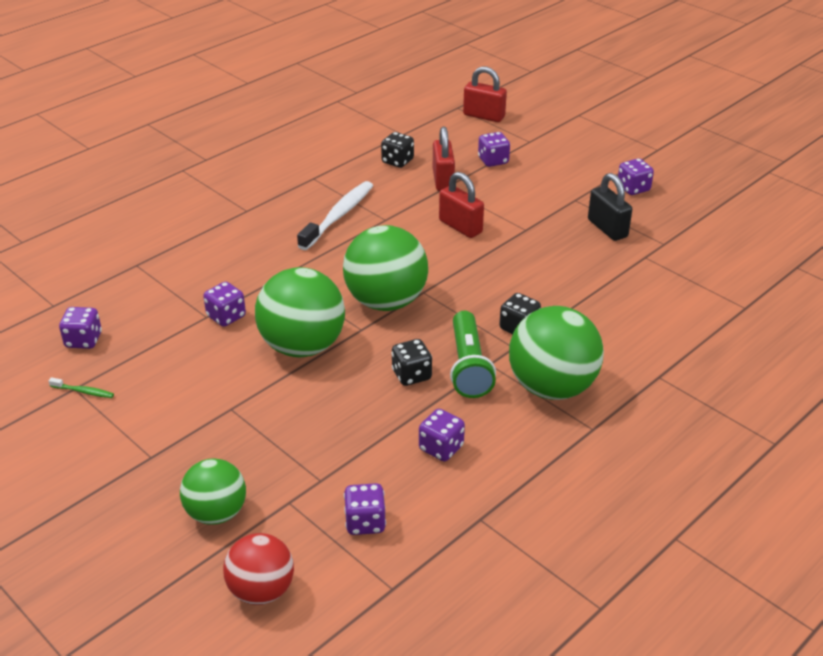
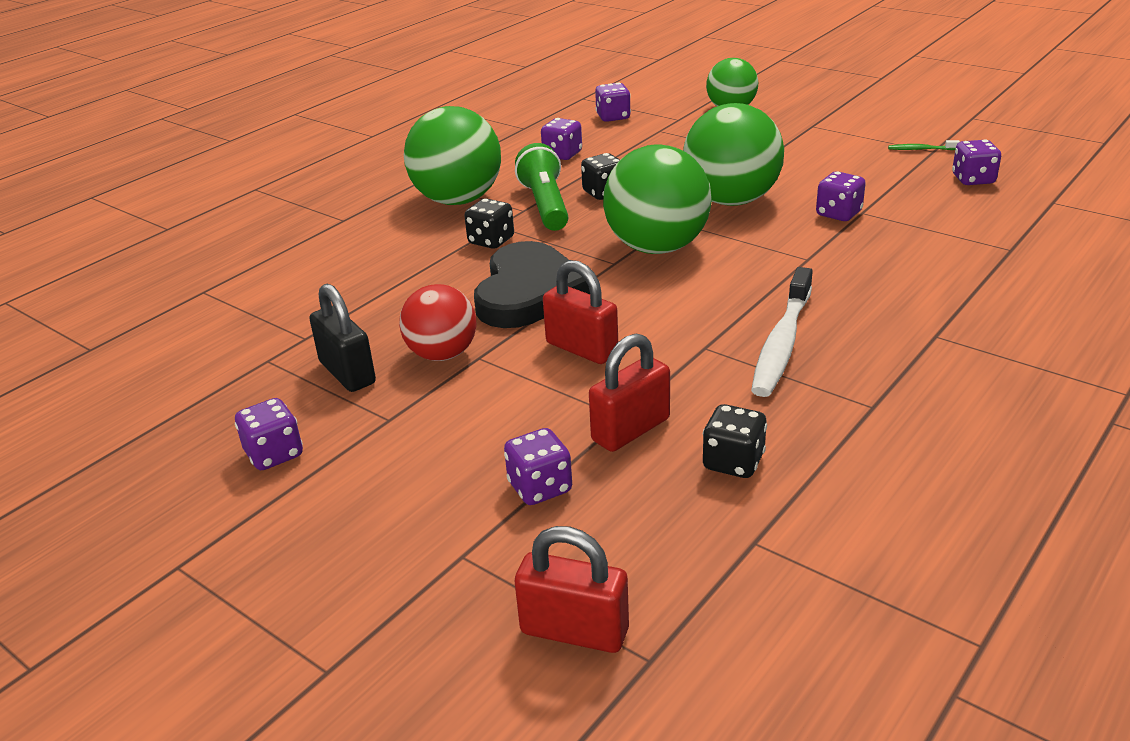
camera: 175 degrees right, 5 degrees down
(261, 590) = (673, 88): red ball -> red ball (442, 354)
(443, 180) = (631, 430): red padlock -> red padlock turned 60 degrees clockwise
(490, 273) = (529, 292): none -> black heart

